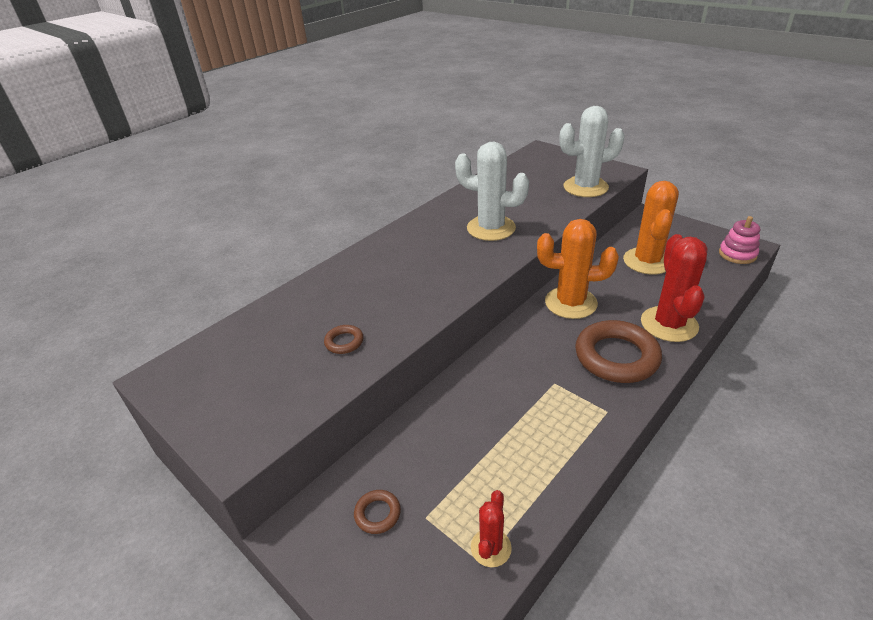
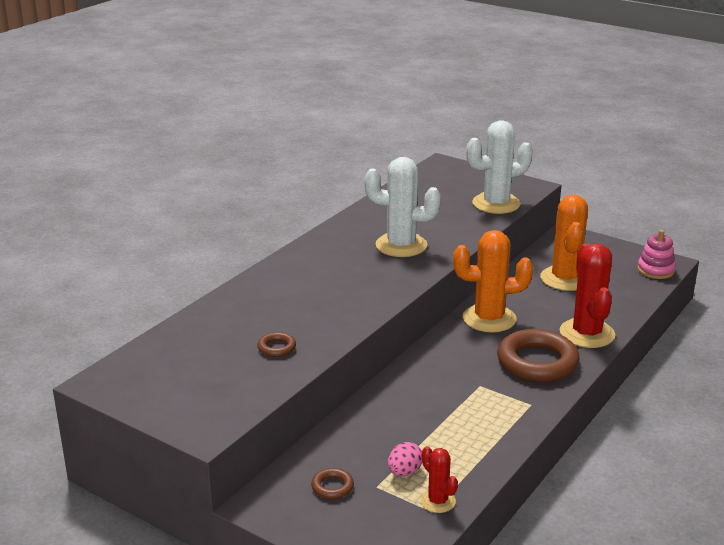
camera: 10 degrees left, 10 degrees down
(459, 498) = (404, 472): none -> pink egg
(491, 547) = (438, 501): red cactus -> red cactus turned 45 degrees counterclockwise

